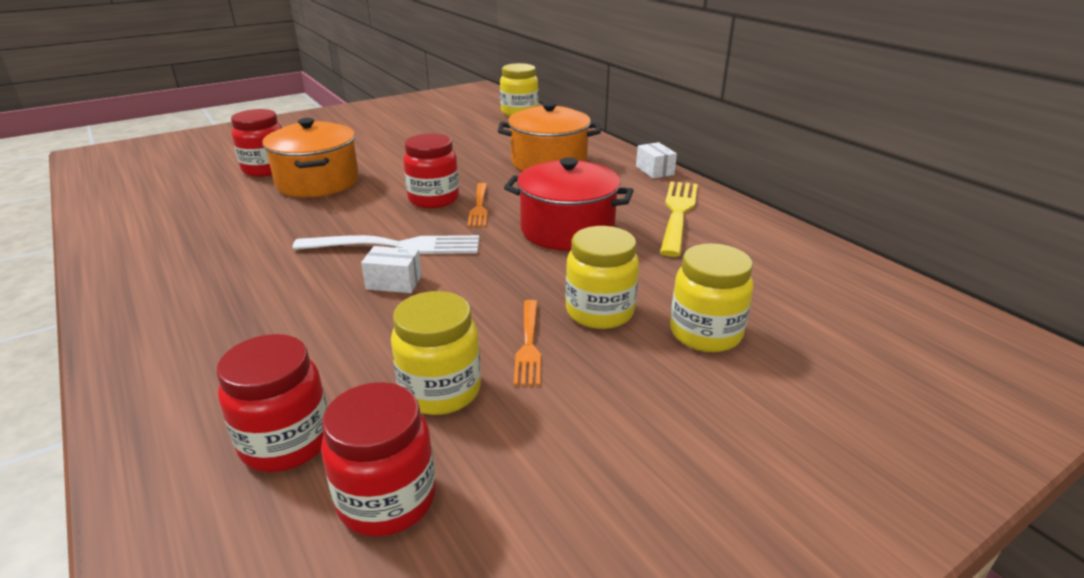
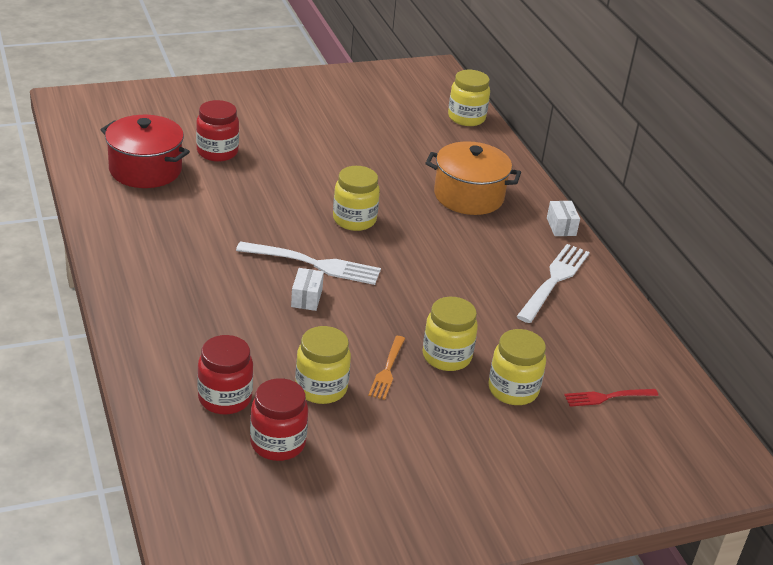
camera: 10 degrees right, 5 degrees up
(317, 182) = (260, 178): orange pot -> none
(394, 282) = (306, 298): white box -> white box turned 75 degrees clockwise
(433, 199) = (354, 220): red jar -> yellow jar
(479, 207) = (390, 237): orange fork -> none
(567, 230) = (453, 277): red pot -> red pot (145, 170)
(678, 213) = (554, 281): yellow fork -> white fork
(824, 316) = (607, 397): none -> red fork

